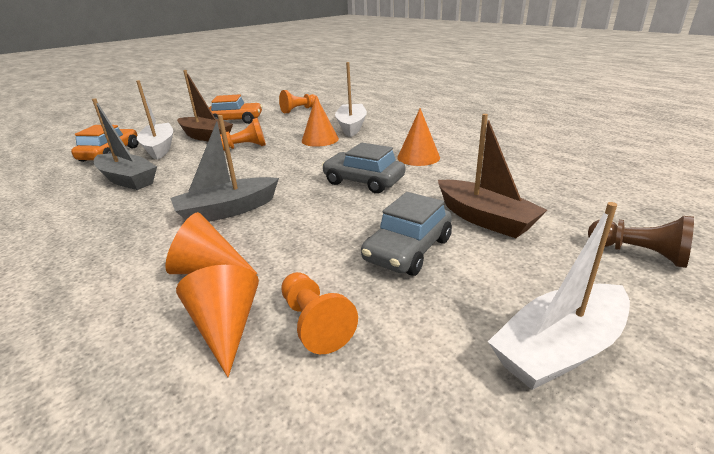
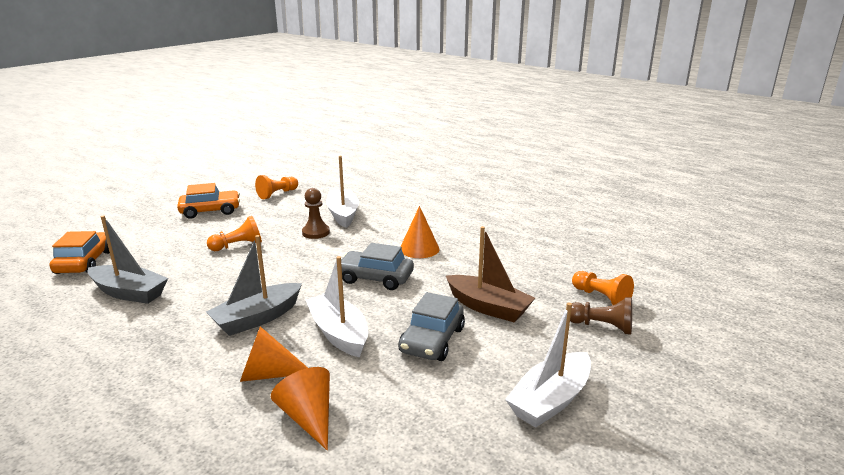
camera: 15 degrees left, 5 degrees down
(159, 148) = (140, 251): white boat -> white boat (339, 333)
(206, 137) = (187, 234): brown boat -> none
(315, 323) = (377, 405): orange pawn -> orange pawn (601, 297)
(320, 139) = (316, 232): orange cone -> brown pawn

